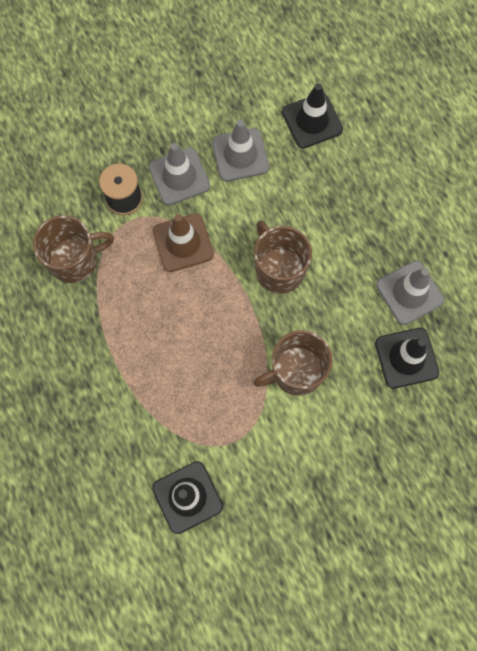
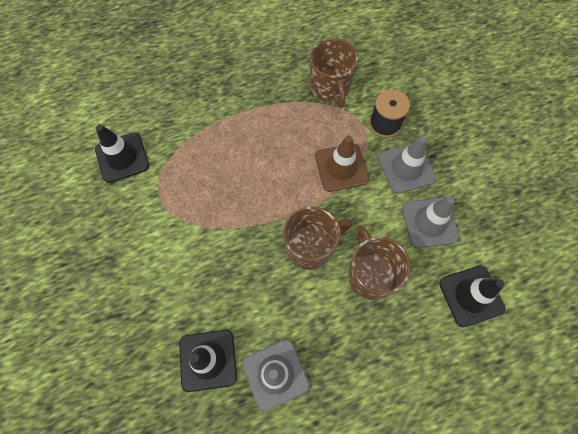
camera: 95 degrees right, 5 degrees down
(296, 371) = (211, 252): brown mug -> brown mug (370, 274)

